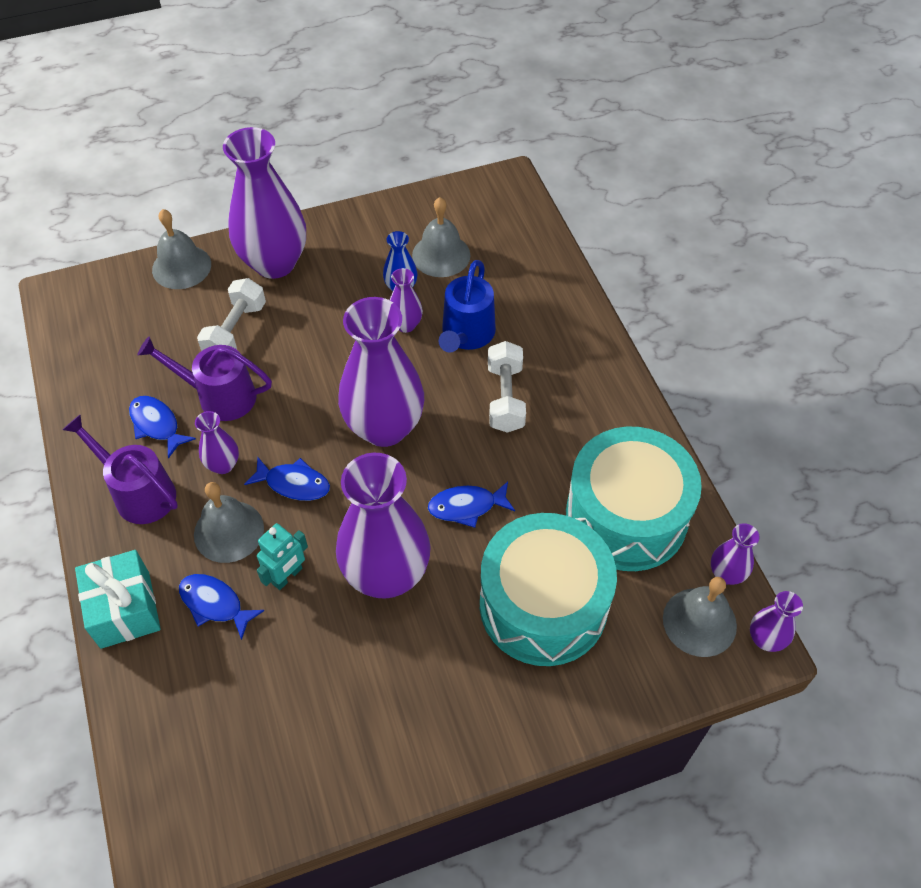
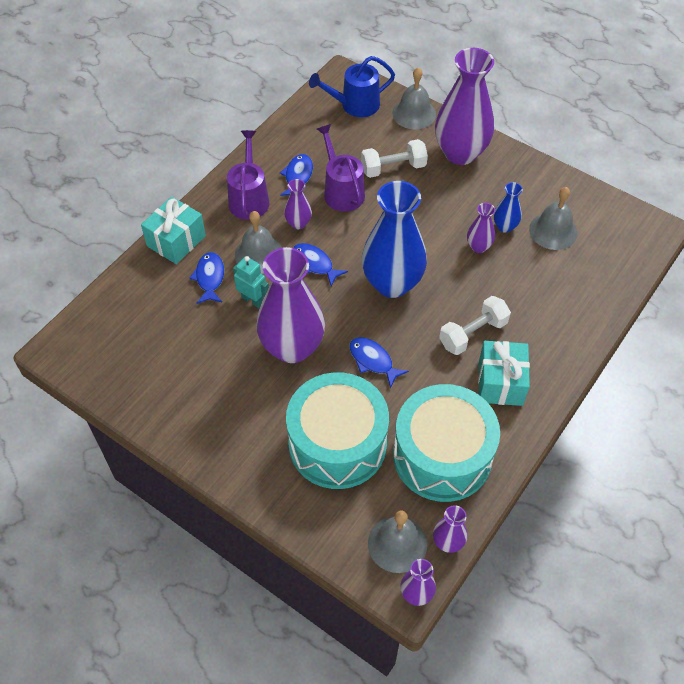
camera: 55 degrees right, 0 degrees up
(287, 576) = (253, 300): turquoise robot -> turquoise robot turned 150 degrees counterclockwise
(294, 484) = (314, 264): blue fish -> blue fish turned 150 degrees clockwise
(384, 427) = (392, 283): purple vase -> blue vase
(466, 335) = (502, 283): blue watering can -> blue watering can (355, 105)
(580, 412) = (500, 382): none -> turquoise gift

